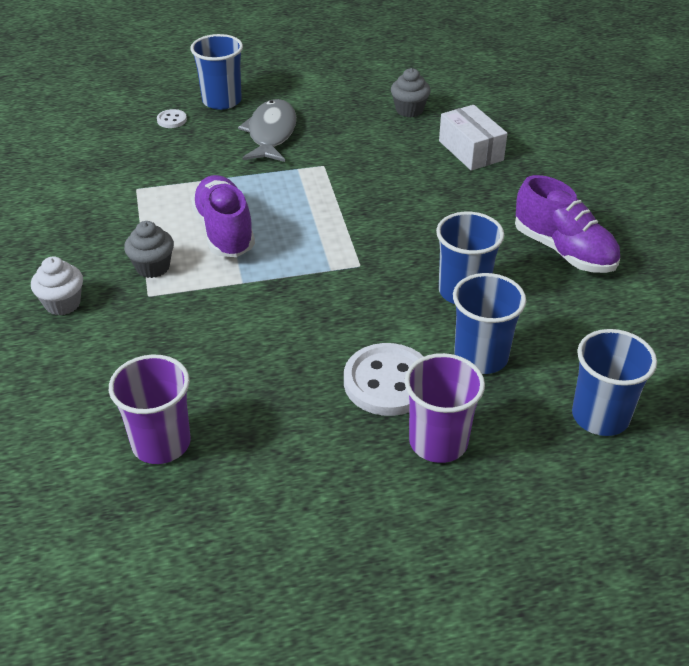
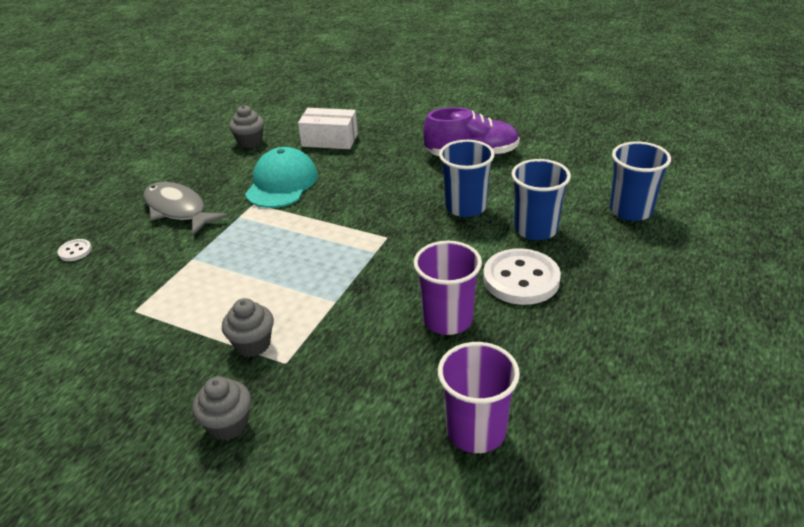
camera: 50 degrees left, 5 degrees down
(62, 304) = (228, 425): white cupcake -> grey cupcake
(222, 101) = (96, 215): blue cup -> none
(224, 231) = (262, 284): purple shoe -> none
(369, 163) = (281, 183): none -> turquoise cap
(438, 442) = (599, 283): purple cup -> purple cup (447, 319)

